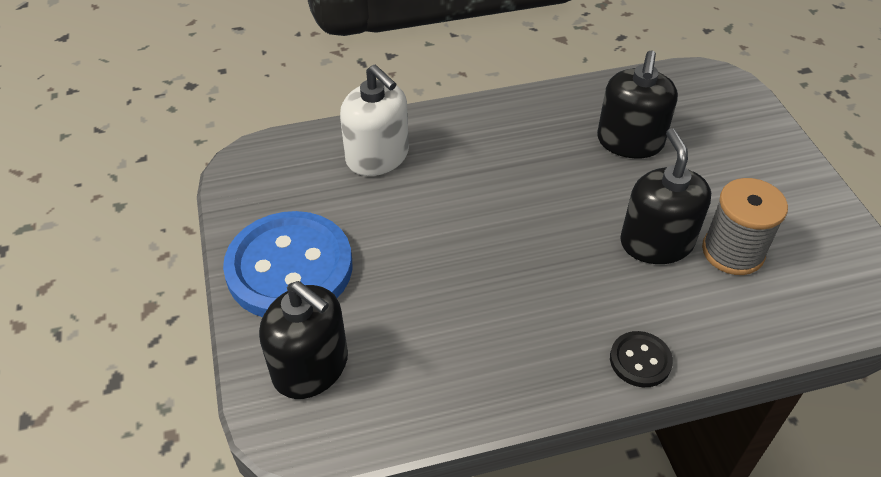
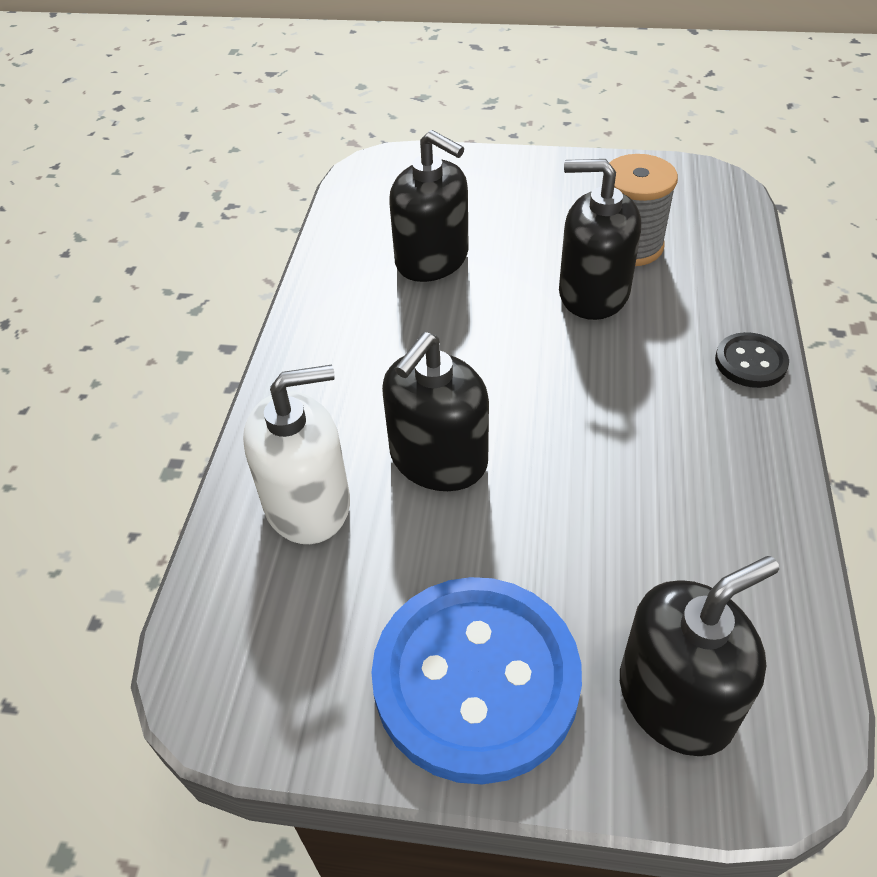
camera: 65 degrees left, 0 degrees up
(441, 203) = (438, 459): none -> black soap dispenser

